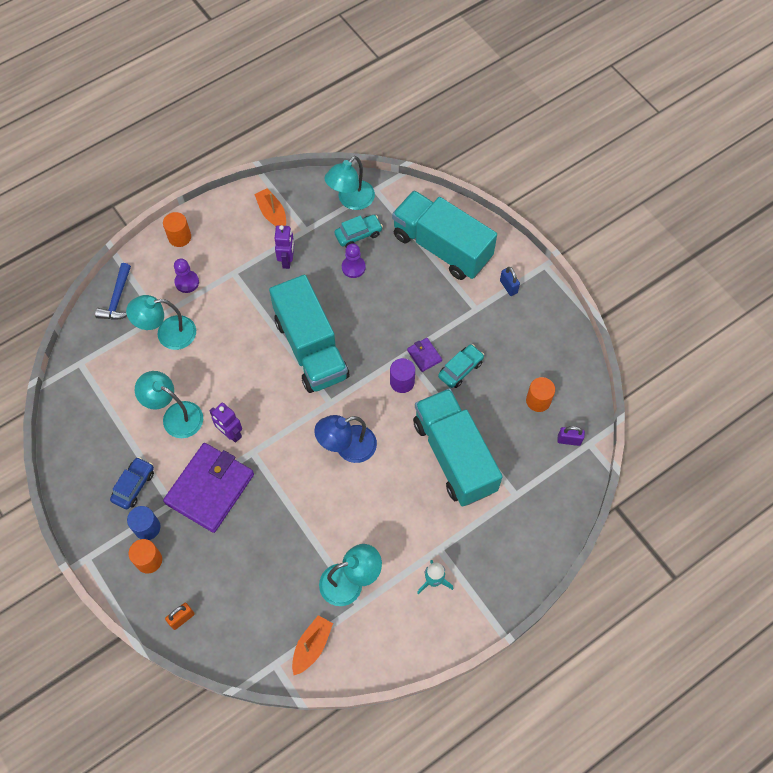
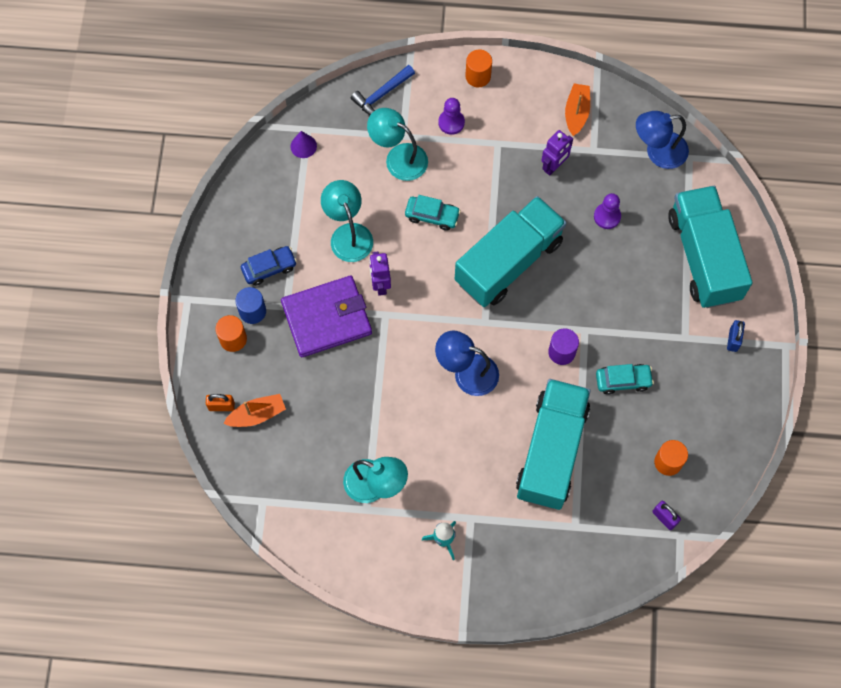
camera: 40 degrees right, 5 degrees up
(86, 377) = (303, 146): none -> purple cone
(311, 348) = (508, 262): turquoise truck -> turquoise truck turned 150 degrees counterclockwise
(312, 646) = (302, 511): orange boat -> orange boat (257, 414)
(351, 200) = (658, 152): turquoise lamp -> blue lamp
(358, 234) = (637, 189): turquoise car -> turquoise car (432, 216)
(424, 355) = (601, 344): purple wallet -> none

